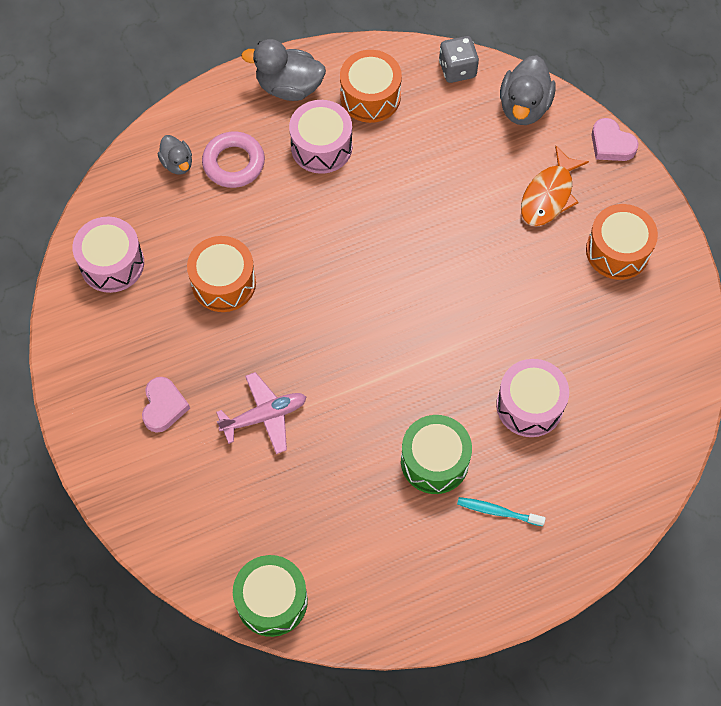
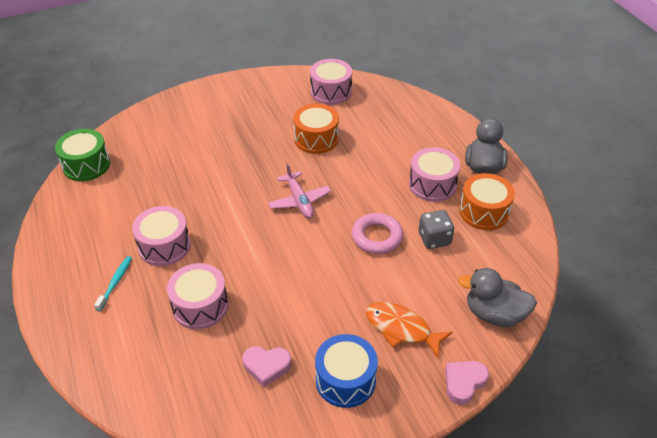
camera: 90 degrees right, 20 degrees down
(164, 406) = (228, 116): pink heart -> pink heart (266, 366)
(177, 163) = (409, 115): grey duck -> none
(234, 163) = (412, 141): pink ring -> pink ring (377, 237)
(264, 416) = (214, 159): pink plane -> pink plane (299, 201)
(434, 461) = (164, 246): green drum -> pink drum
(457, 69) = (524, 267): grey dice -> grey dice (434, 239)
(617, 251) = (345, 380): orange drum -> blue drum

